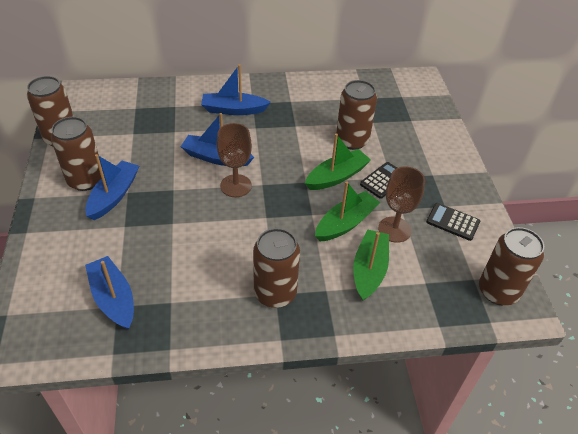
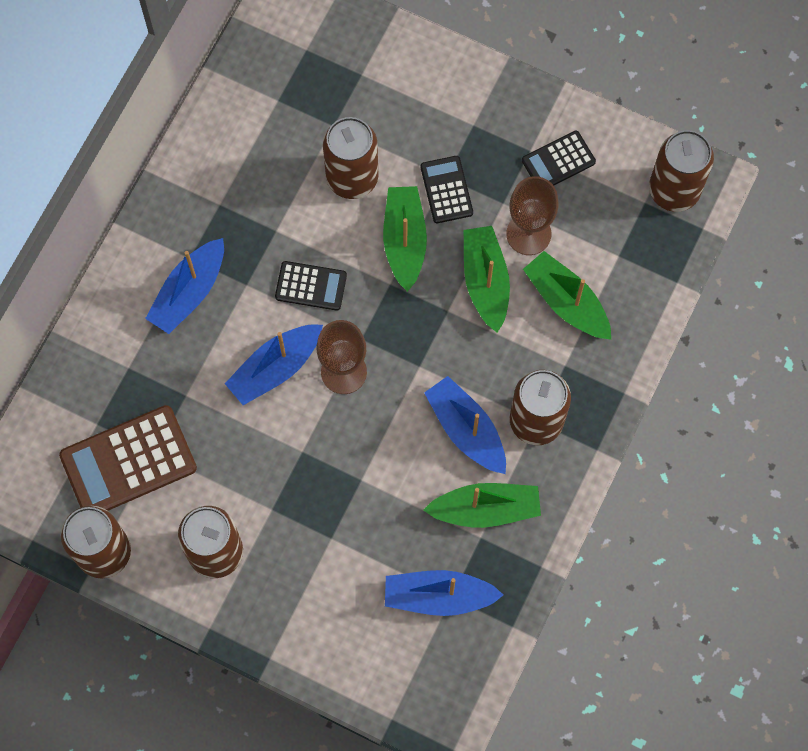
camera: 55 degrees left, 25 degrees up
(114, 195) = (268, 528): blue boat -> blue boat (466, 430)
(121, 126) = (128, 462): none -> brown calculator
(193, 295) = (485, 509): none -> green boat
(276, 151) = (311, 286): none -> black calculator

